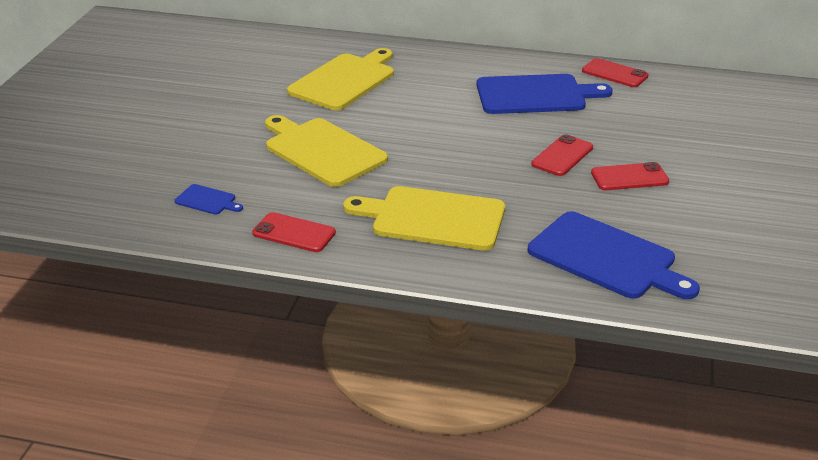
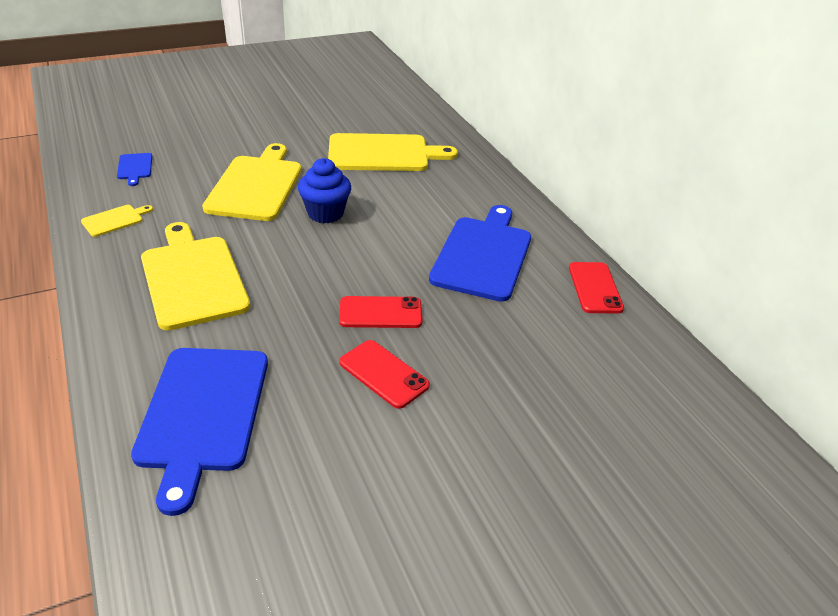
camera: 50 degrees right, 5 degrees up
(294, 233) = (115, 220): red phone -> yellow cutting board
(406, 134) = (325, 213): none -> blue cupcake
(535, 95) = (483, 255): blue cutting board -> blue cutting board turned 120 degrees counterclockwise

